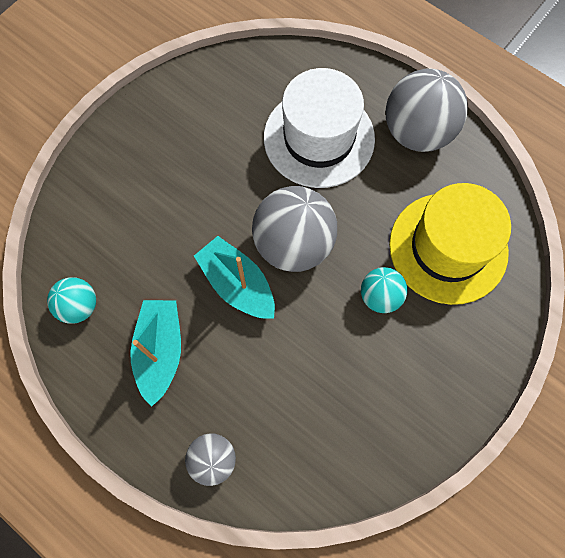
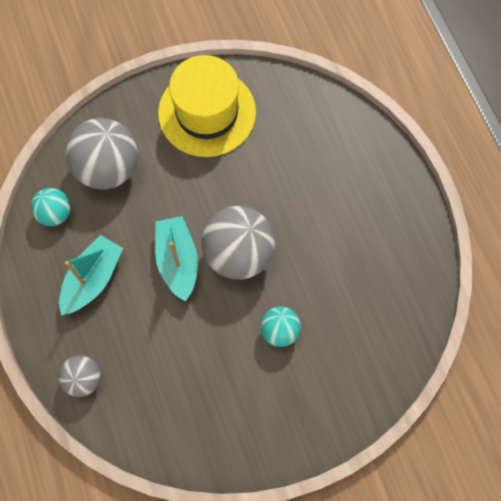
camera: 30 degrees right, 0 degrees up
(319, 138) = (311, 179): white hat -> none
(417, 132) = (393, 216): grey ball -> grey ball (108, 168)
(448, 248) = (357, 323): yellow hat -> yellow hat (207, 112)

